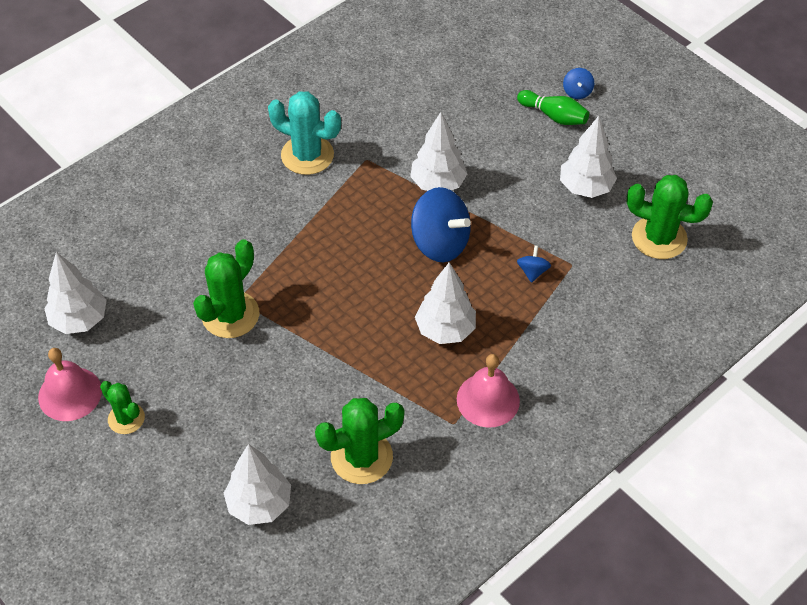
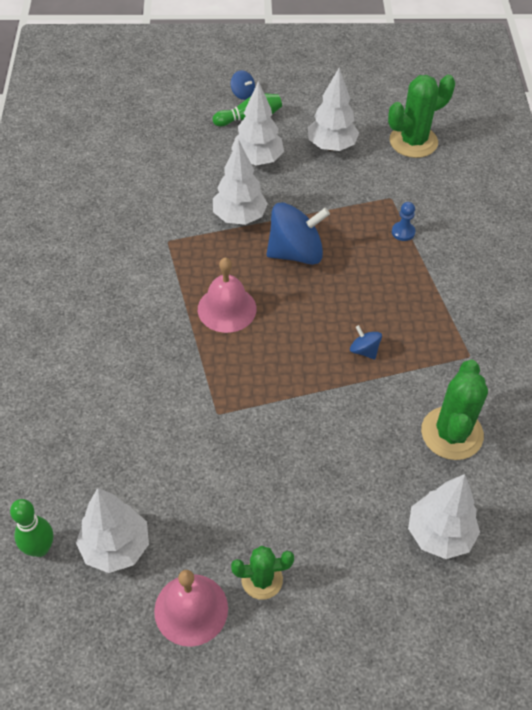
camera: 50 degrees left, 0 degrees up
(44, 281) = (40, 548): none -> green bowling pin
(230, 315) = (227, 429): green cactus -> none
(307, 155) = (121, 272): turquoise cactus -> none
(445, 330) = (379, 303): white tree -> white tree (257, 160)
(488, 400) = (466, 321): pink bell -> pink bell (227, 309)
(532, 271) = (376, 221): blue spinning top -> blue spinning top (364, 350)
(541, 297) = (403, 232): none -> blue pawn

